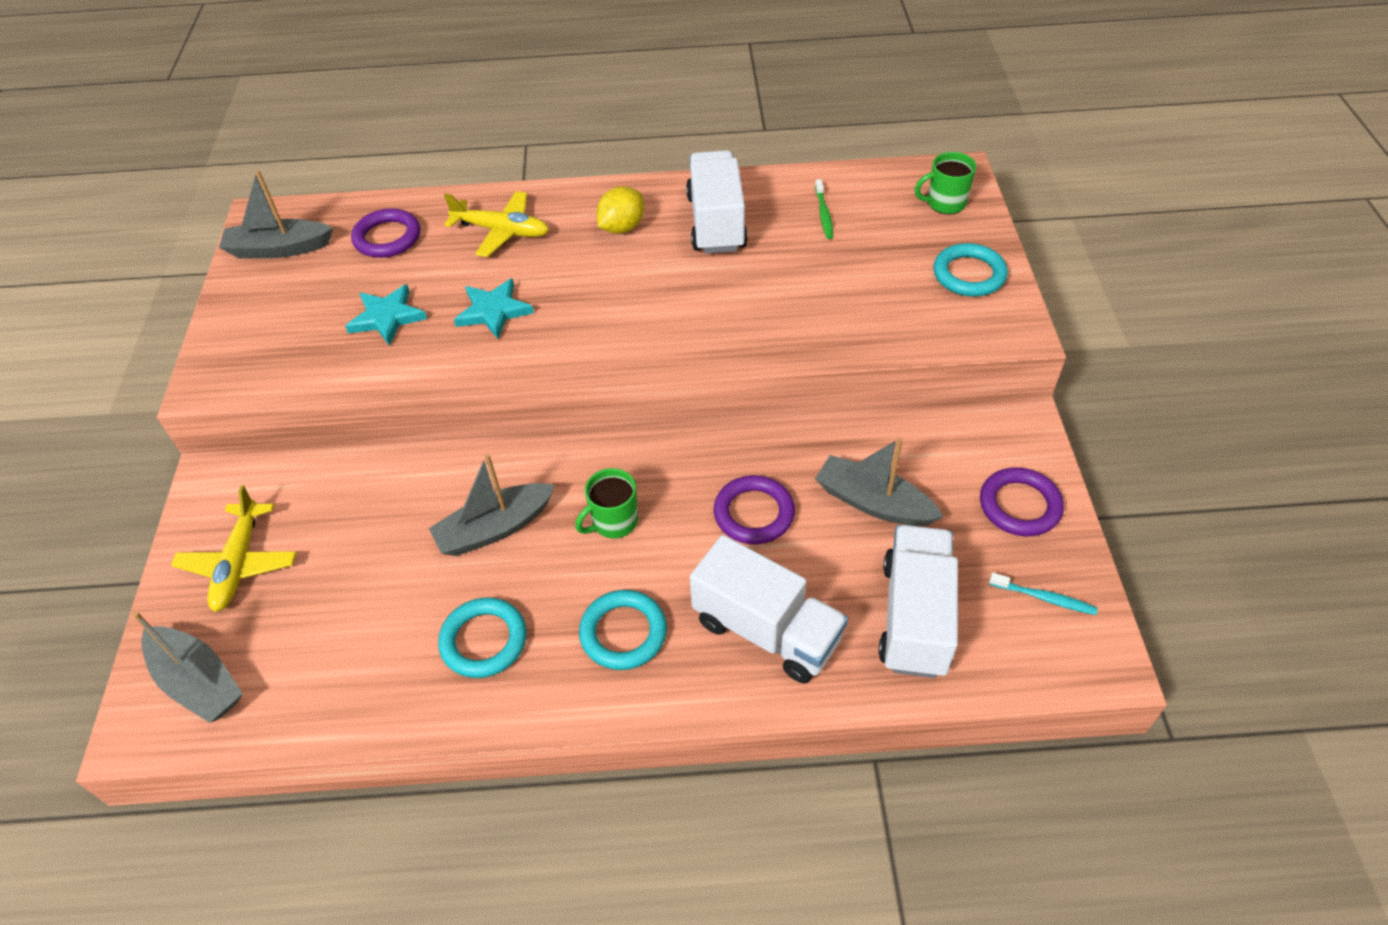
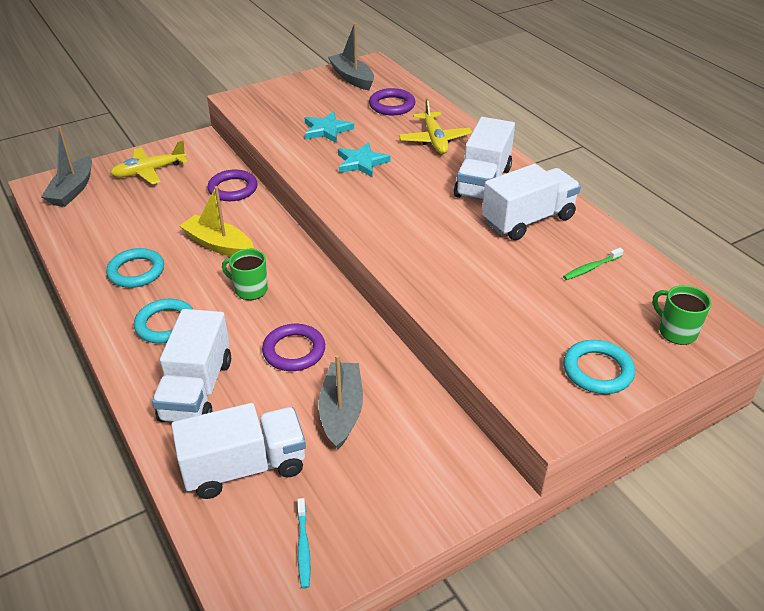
camera: 60 degrees right, 10 degrees down
(494, 528) = (218, 245): grey boat -> yellow boat
(622, 227) = (483, 182): yellow lemon -> white truck
(1019, 505) = (393, 505): purple ring -> purple ring (233, 189)

